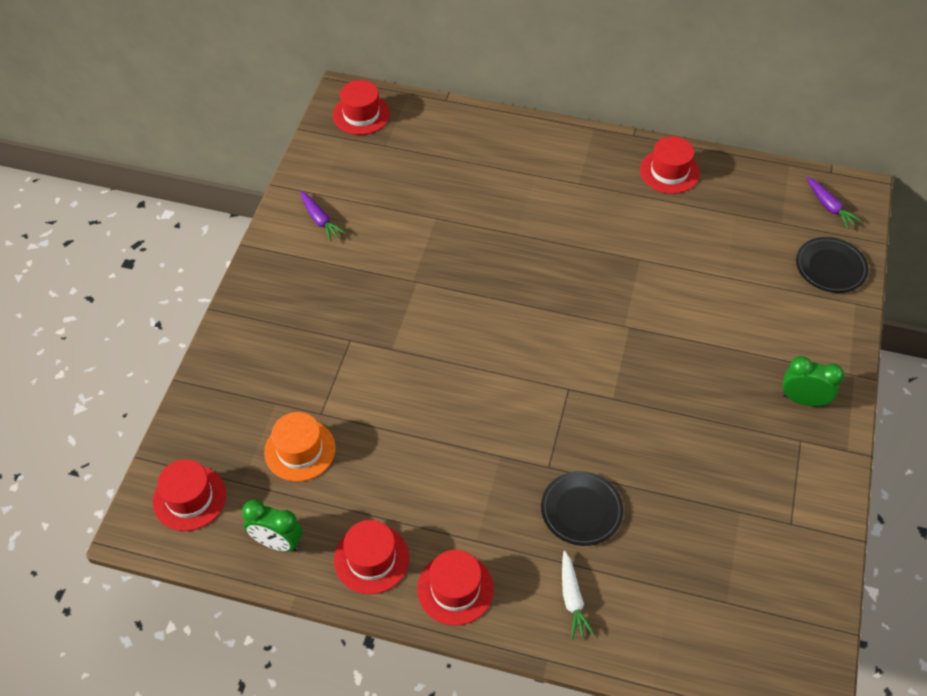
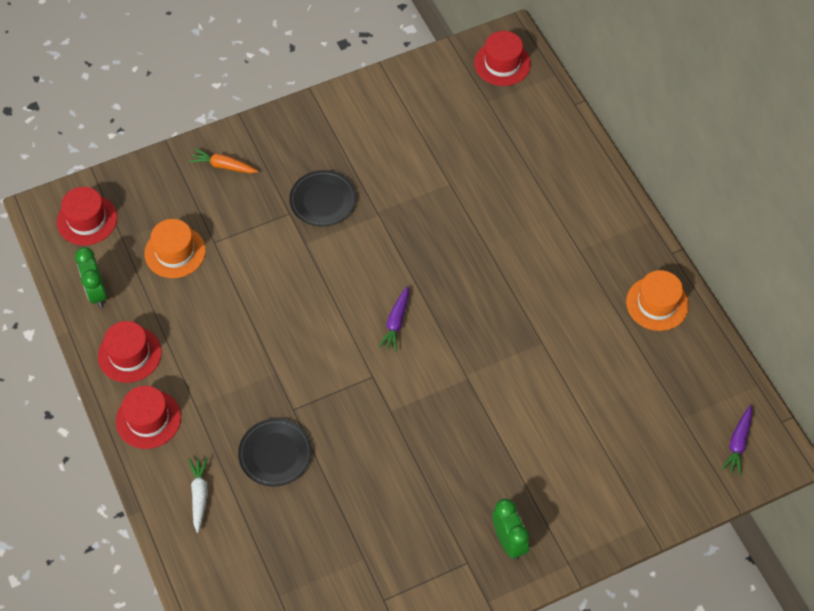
camera: 50 degrees right, 5 degrees up
(250, 354) = (223, 166): none -> orange carrot
(320, 220) = (376, 116): purple carrot -> purple carrot (396, 322)
(572, 599) = (199, 495): white carrot -> white carrot turned 135 degrees clockwise
(669, 171) = (657, 303): red hat -> orange hat
(830, 267) = (669, 483): black plate -> black plate (323, 200)

